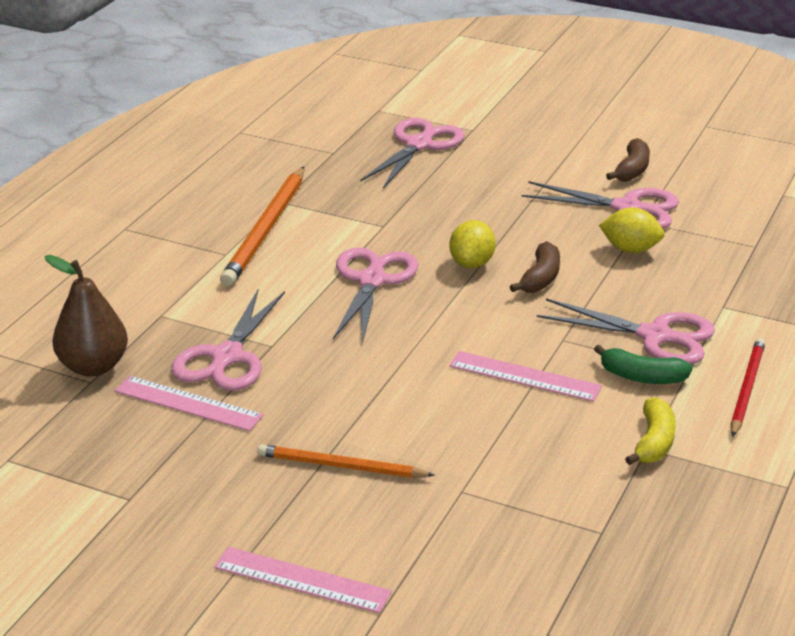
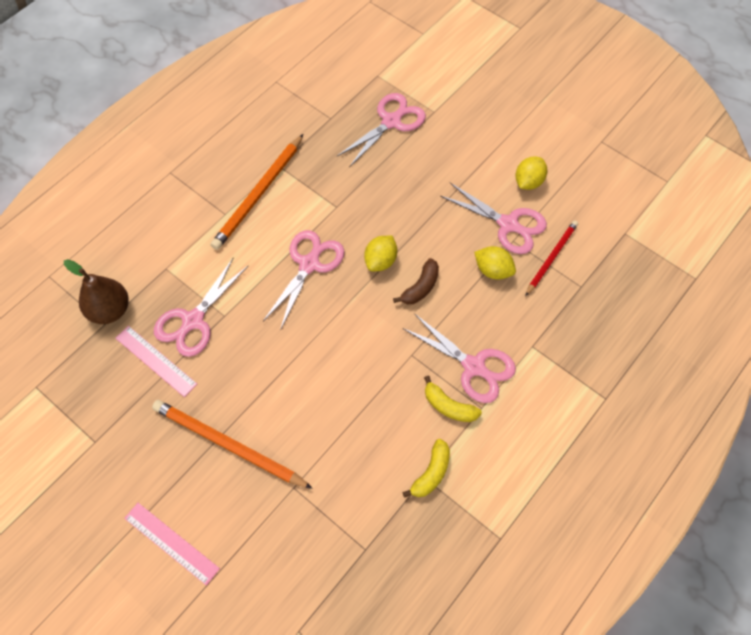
camera: 15 degrees right, 30 degrees up
(341, 466) = (228, 445): orange pencil -> orange pencil, size x1.60
(524, 376) = (373, 386): pink ruler -> none
(632, 170) = (528, 182): brown banana -> yellow lemon
(642, 377) = (448, 406): green banana -> yellow banana
(746, 389) = (513, 436): red pencil -> red pencil (551, 258)

